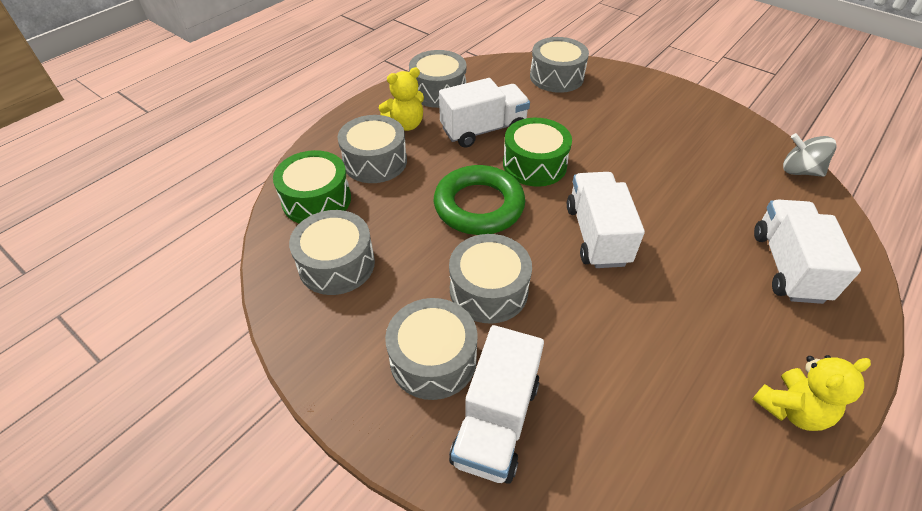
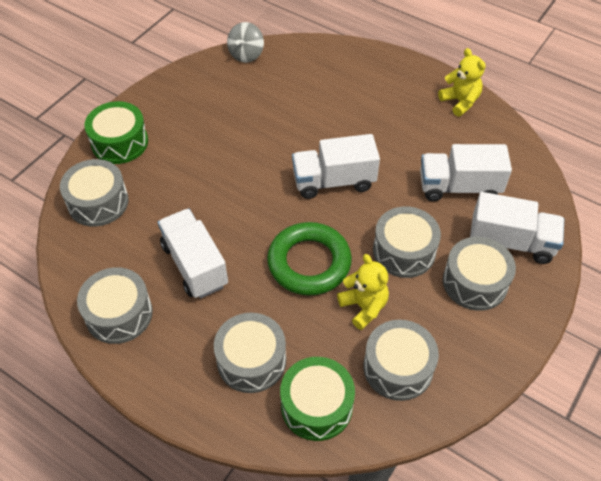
camera: 95 degrees left, 5 degrees up
(405, 124) = (185, 340): yellow teddy bear -> yellow teddy bear (364, 307)
(534, 164) = (248, 222): green drum -> green drum (120, 142)
(787, 266) = (348, 81): white truck -> white truck (459, 187)

